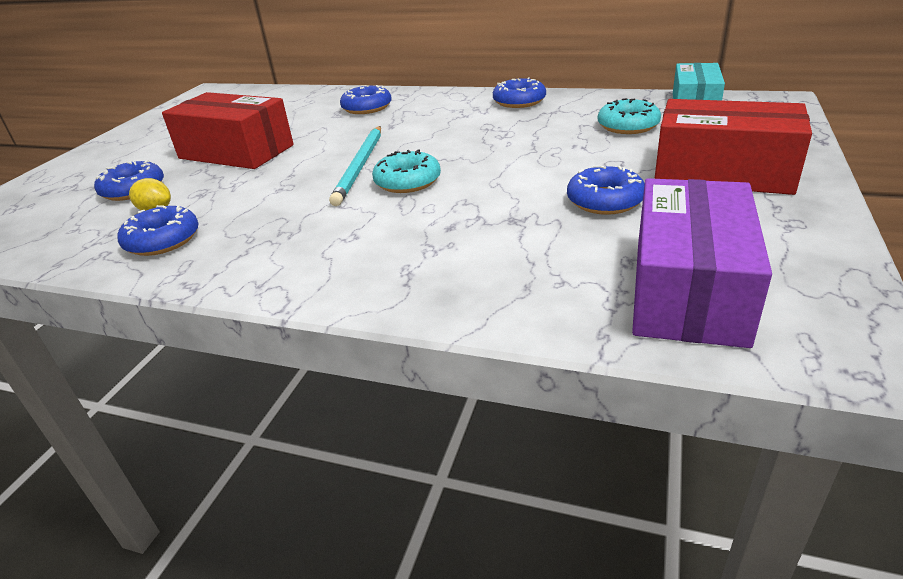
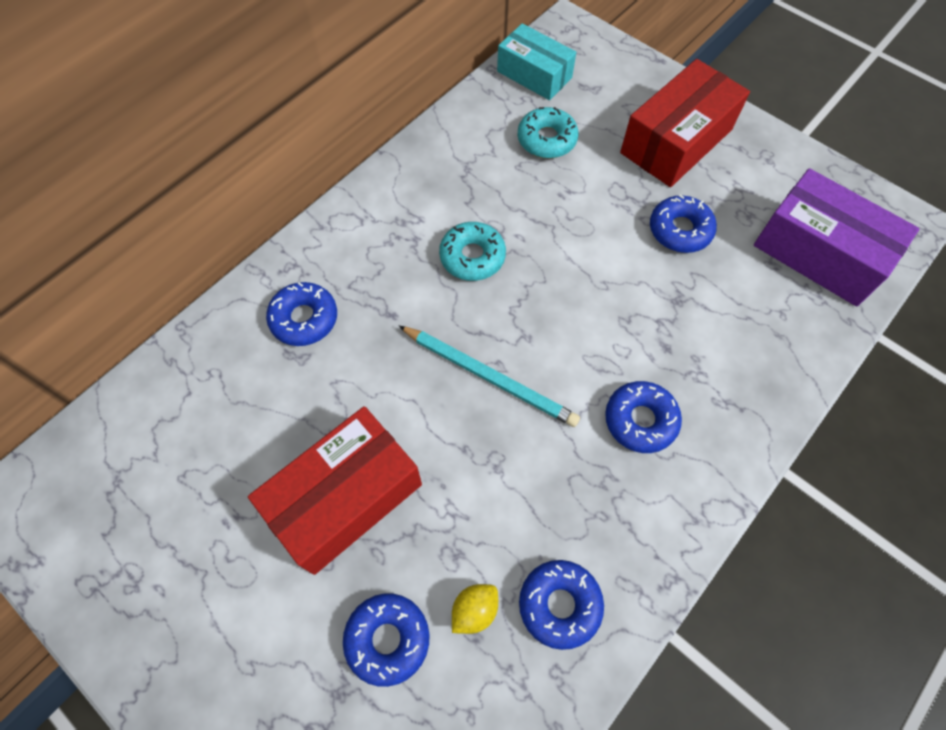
camera: 70 degrees left, 30 degrees up
(407, 181) = (556, 348): turquoise donut -> turquoise donut (472, 257)
(519, 101) = (414, 180): blue donut -> blue donut (640, 420)

